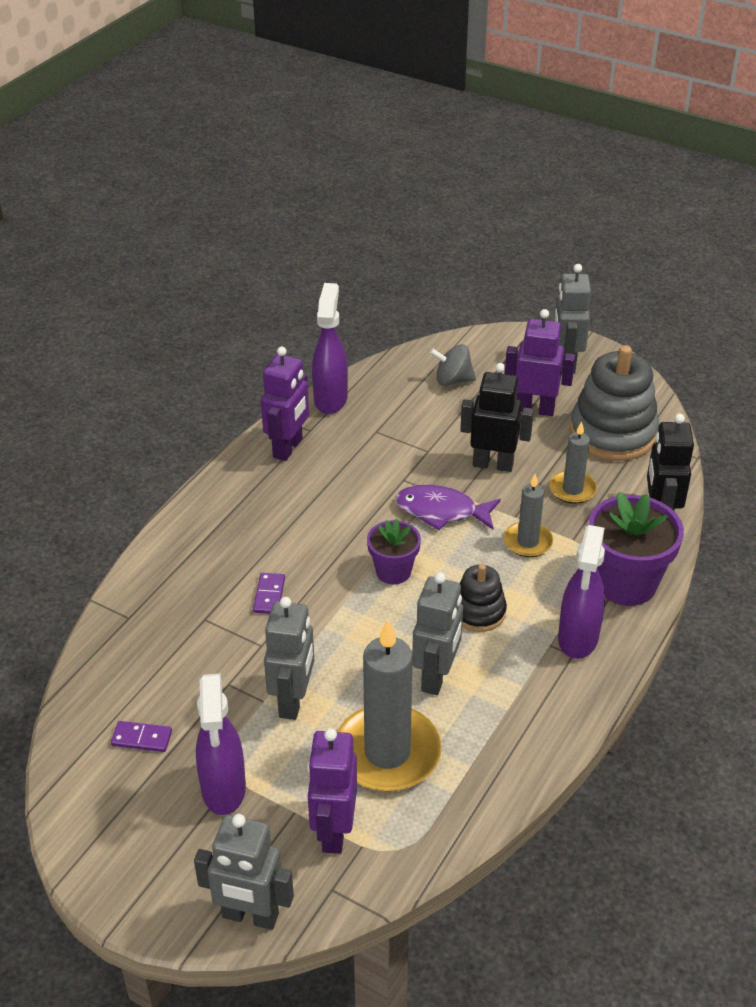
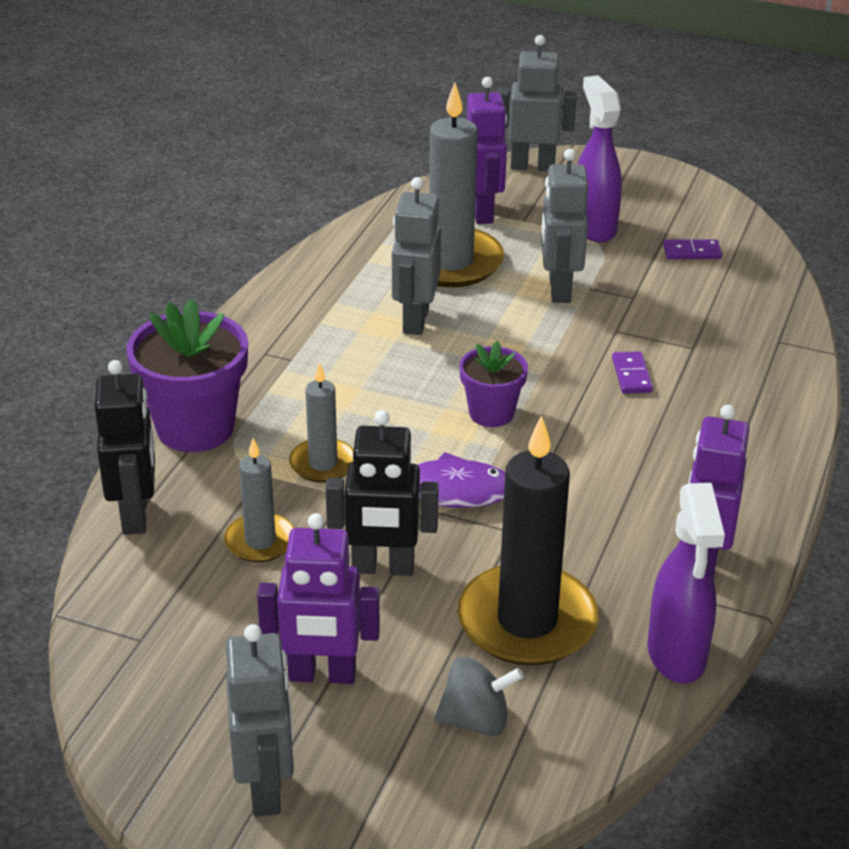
camera: 170 degrees right, 5 degrees down
(410, 425) = (527, 621): none -> black candle
(478, 612) = (377, 381): black stacking toy -> none
(578, 639) = (259, 366): purple spray bottle -> none
(613, 433) = (190, 642): grey stacking toy -> none

